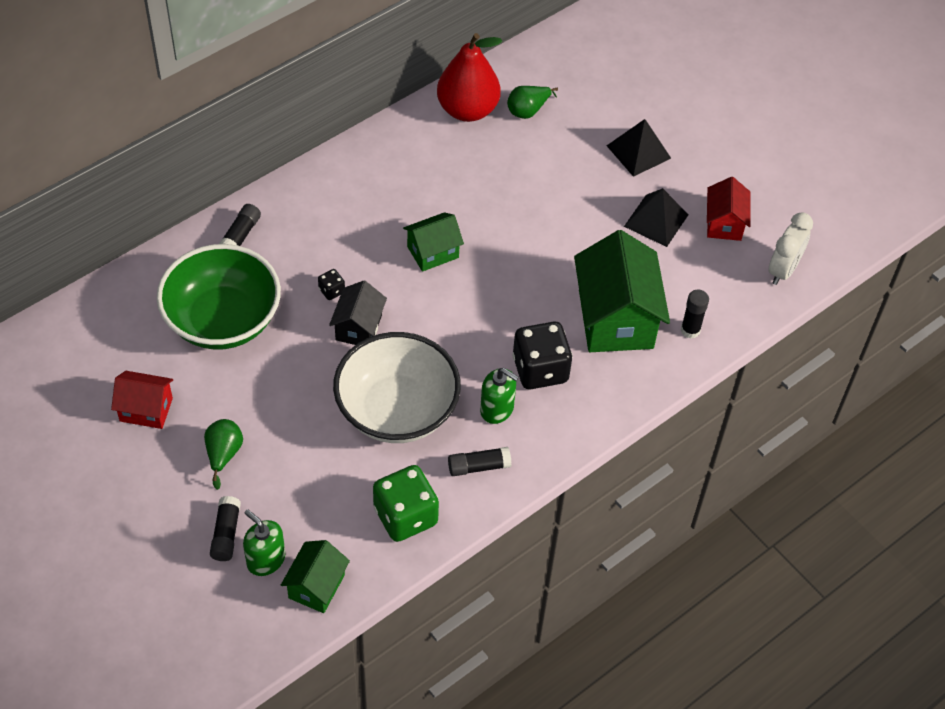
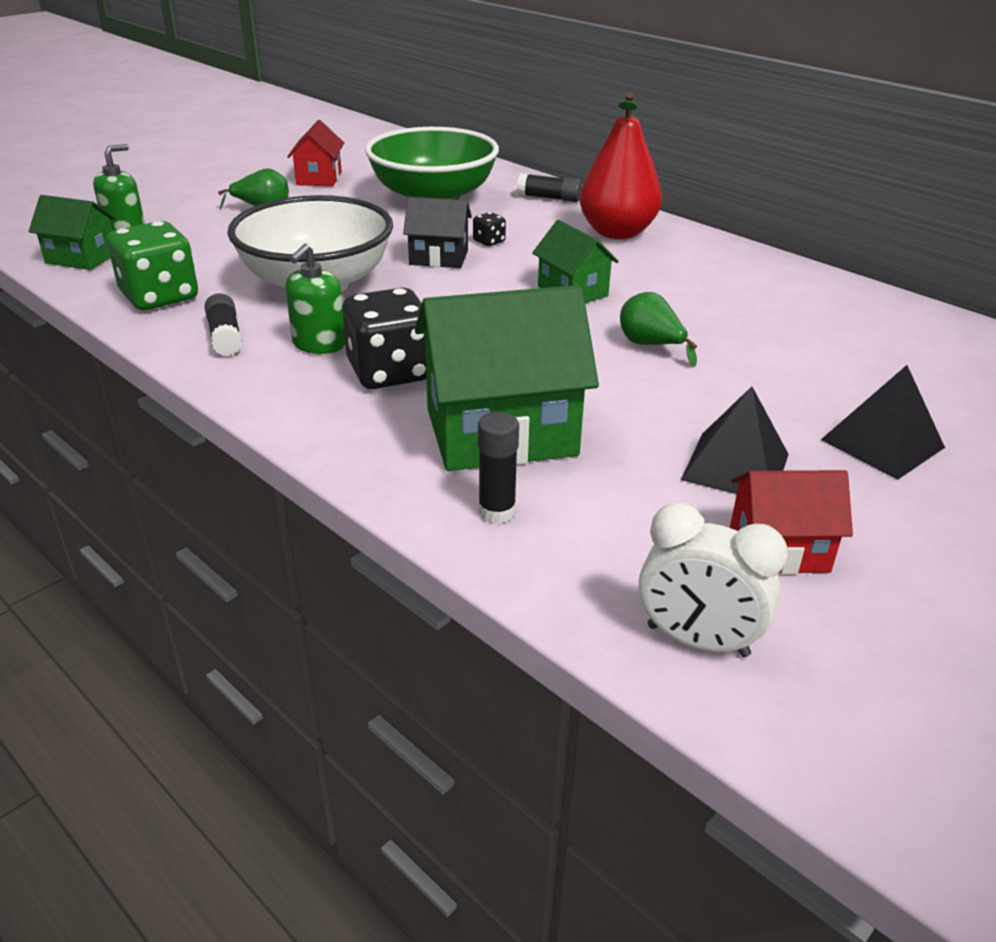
camera: 85 degrees right, 20 degrees down
(226, 534) = (164, 216): black glue stick -> none
(467, 110) = (839, 300): red pear -> red pear (617, 232)
(528, 110) = (880, 342): green pear -> green pear (651, 346)

